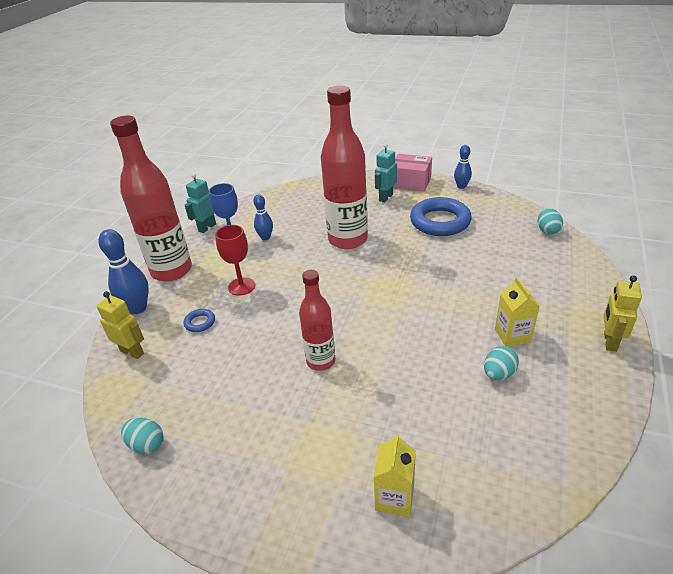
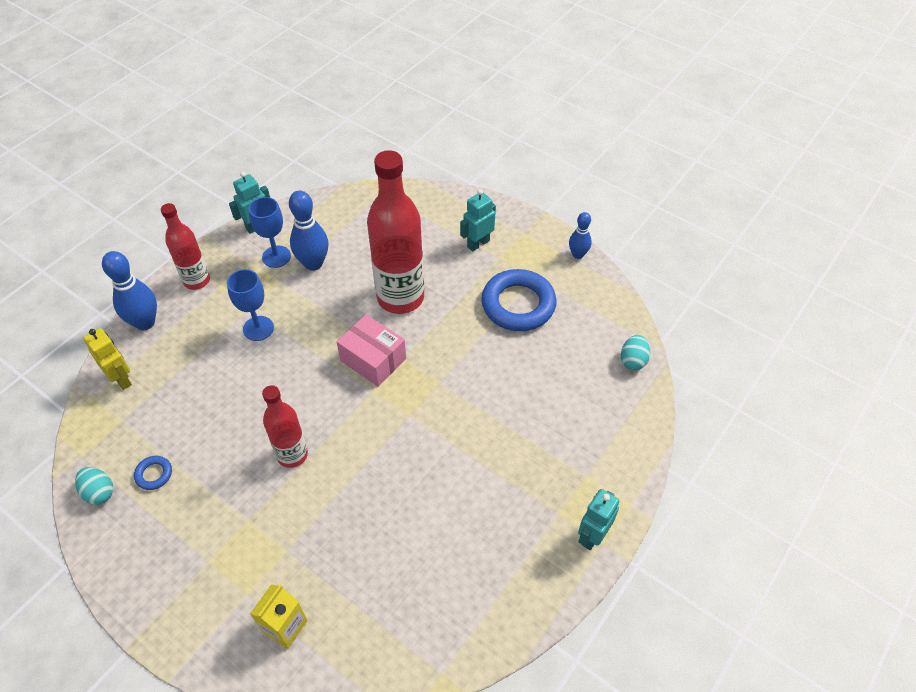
camera: 15 degrees right, 15 degrees up
(172, 271) = (197, 281): red bottle -> red bottle, size x0.57
(200, 322) = (198, 364): blue ring -> blue ring (154, 474)
(241, 286) = (258, 328): red goblet -> blue goblet
(265, 237) = (313, 263): blue bowling pin -> blue bowling pin, size x1.66
(410, 182) = (521, 227): pink box -> pink box (373, 359)
(498, 374) = (454, 533): turquoise egg -> none
(512, 335) = (498, 492): yellow carton -> none
(609, 341) = (592, 536): yellow robot -> turquoise robot

